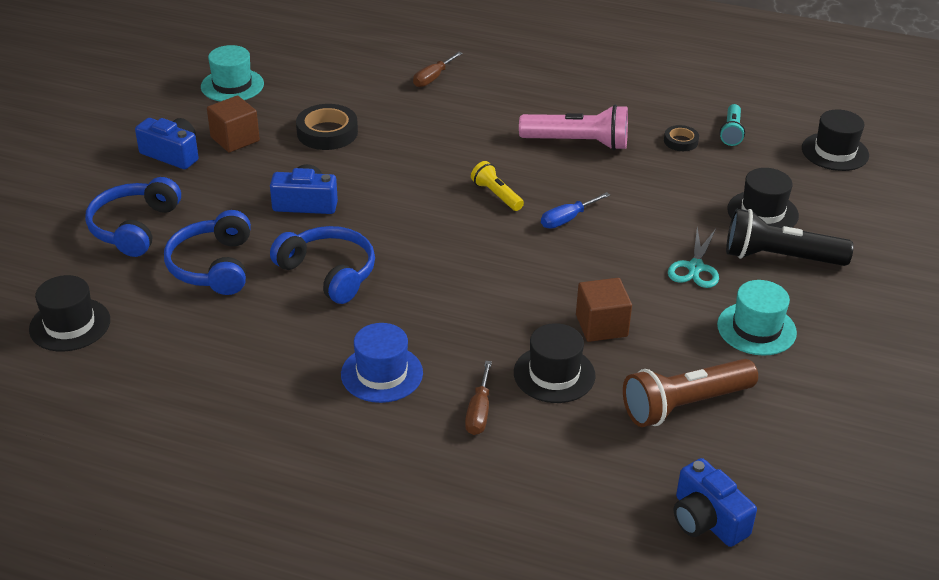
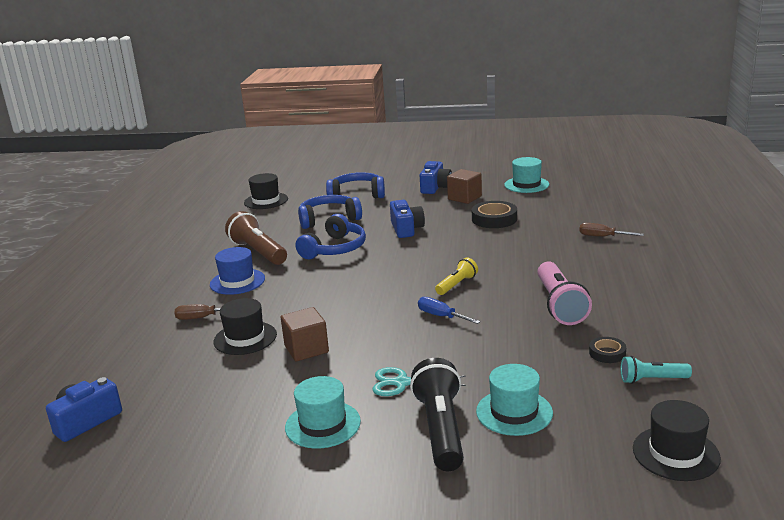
camera: 80 degrees right, 15 degrees down
(684, 405) = (215, 397): brown flashlight -> brown flashlight (258, 252)
(762, 212) = (514, 412): black hat -> turquoise hat

